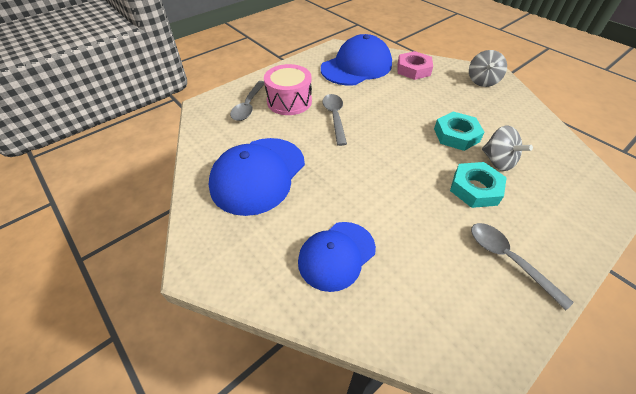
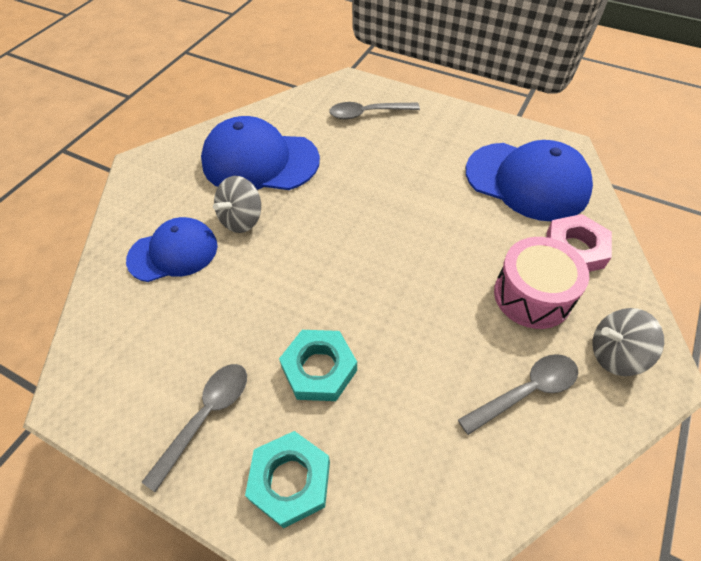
camera: 70 degrees right, 5 degrees up
(289, 101) = (397, 142): pink drum -> pink drum (532, 295)
(335, 117) = (390, 191): grey spoon -> grey spoon (526, 391)
(336, 255) = (173, 252): blue cap -> blue cap turned 135 degrees clockwise
(456, 135) = (427, 332): turquoise nut -> turquoise nut (290, 481)
(497, 161) = (392, 394): grey spinning top -> grey spinning top (242, 219)

